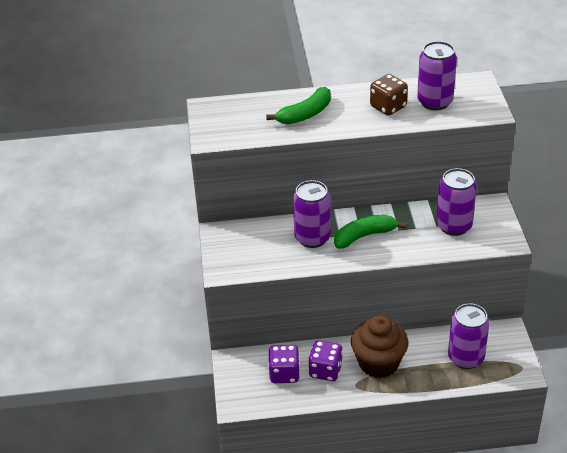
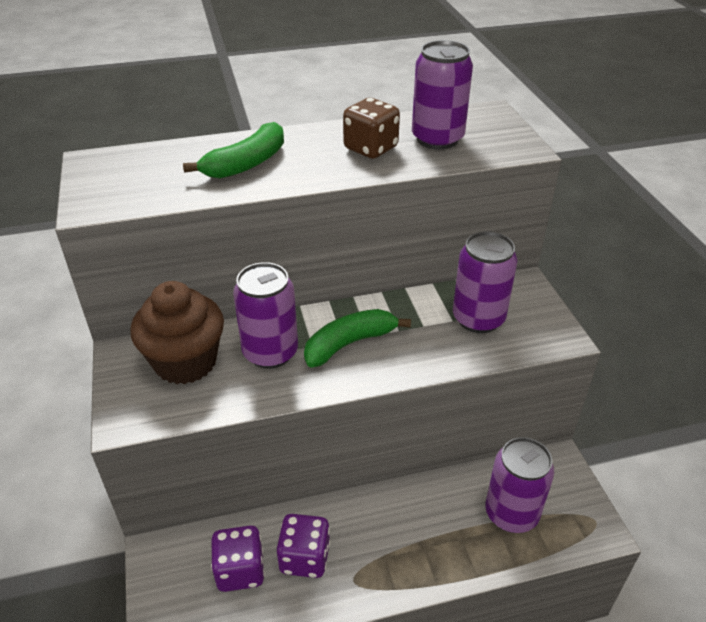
camera: 10 degrees left, 0 degrees up
(378, 363) = (384, 535): brown cupcake -> brown cupcake (185, 362)

